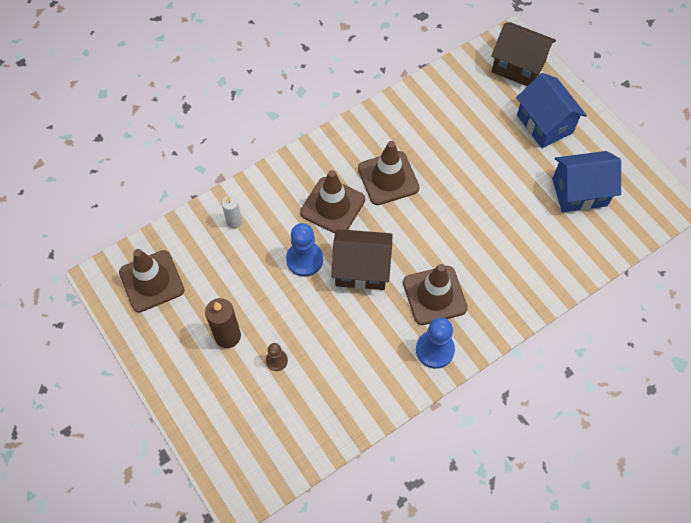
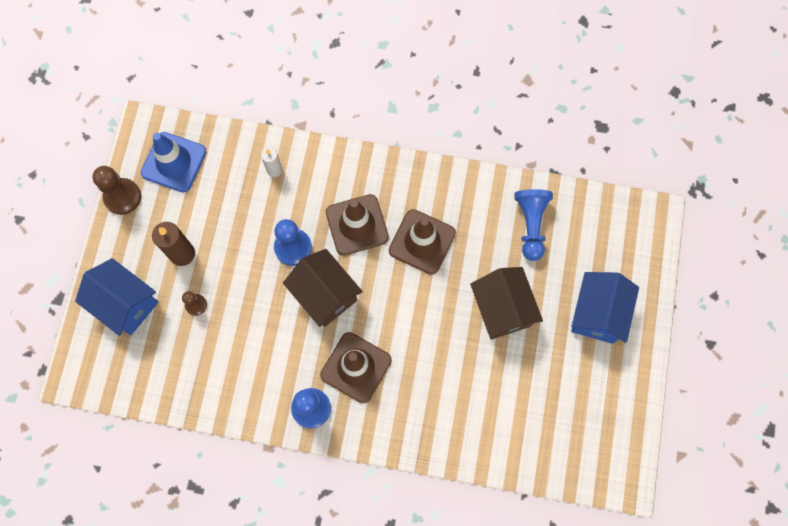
camera: 45 degrees right, 10 degrees up
(137, 339) = (122, 197): none -> brown pawn
(151, 281) = (174, 162): brown traffic cone -> blue traffic cone
(445, 108) = (531, 225): none -> blue pawn
(518, 67) = (631, 245): brown house -> brown house (502, 309)
(579, 192) = (560, 397): blue house -> blue house (126, 304)

